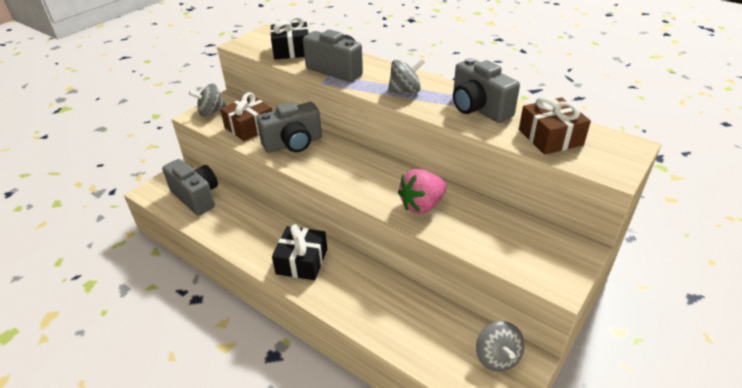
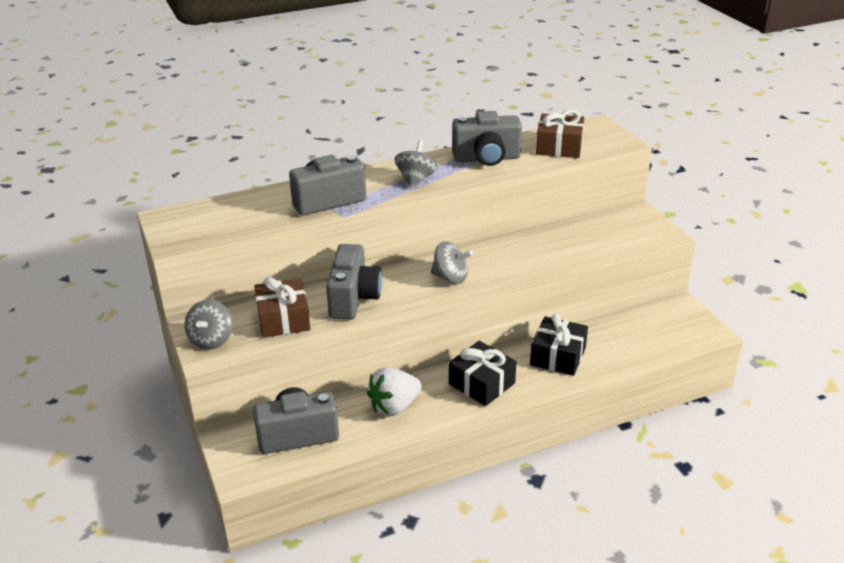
camera: 60 degrees left, 5 degrees down
(248, 227) = (394, 406): none -> white strawberry
(291, 50) = (243, 214): black gift -> black gift (558, 356)
(422, 205) = (527, 258): pink strawberry -> none
(497, 357) = (669, 317): grey spinning top -> grey spinning top (450, 277)

